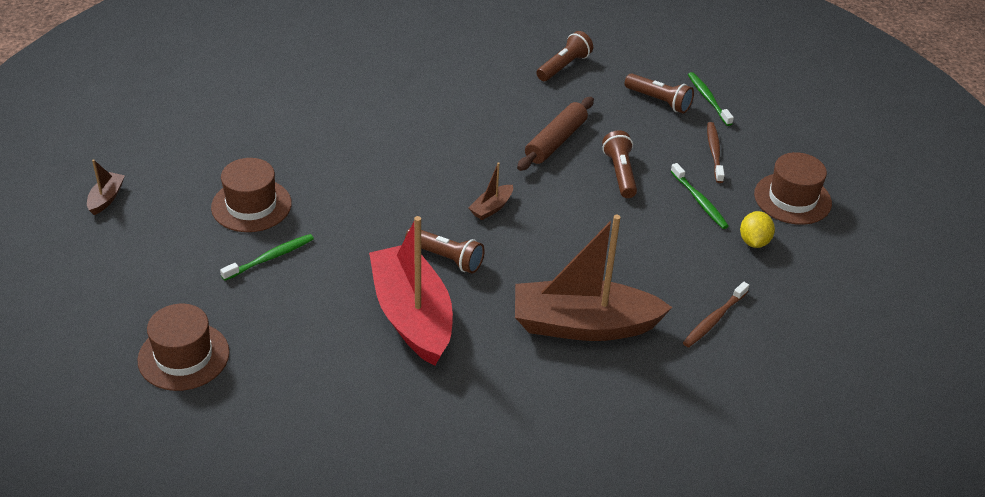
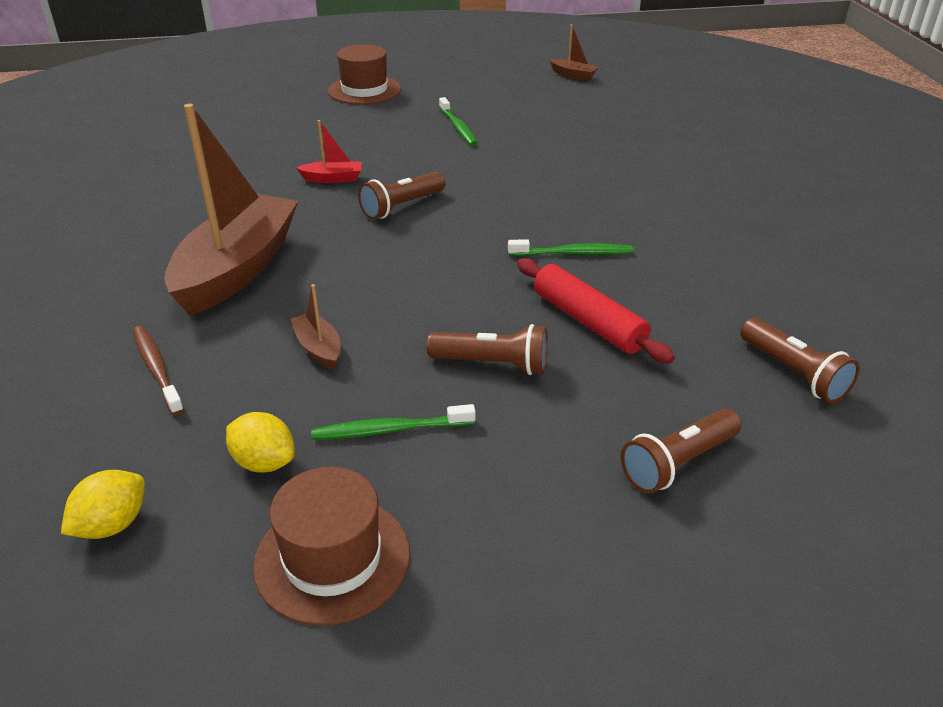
camera: 110 degrees right, 5 degrees down
(251, 205) = (537, 125): brown hat -> none
(412, 316) = (333, 178): red boat -> red boat, size x0.41
(491, 208) = (469, 246): brown boat -> brown boat (318, 348)
(555, 141) = (588, 321): brown rolling pin -> red rolling pin
(708, 99) = (677, 540): green toothbrush -> green toothbrush (573, 253)
(714, 152) = (507, 491): brown toothbrush -> none
(830, 282) = (112, 525): none -> yellow lemon

